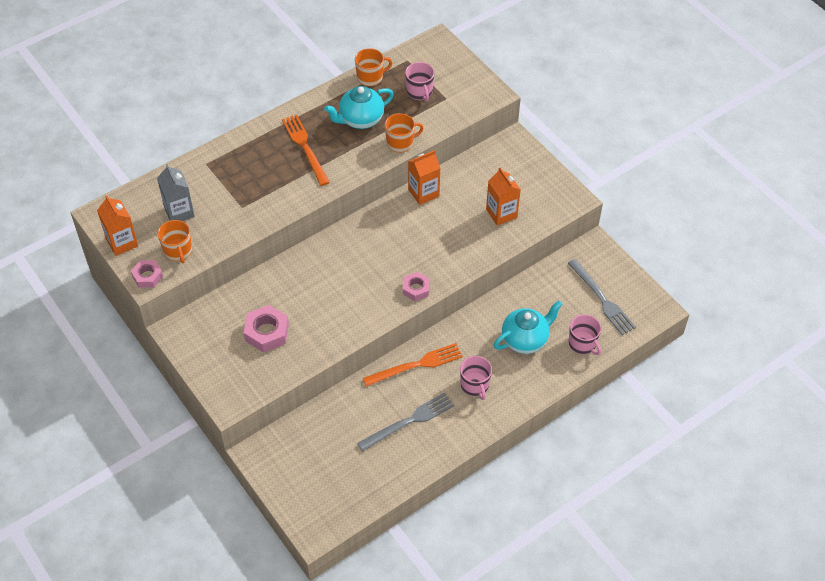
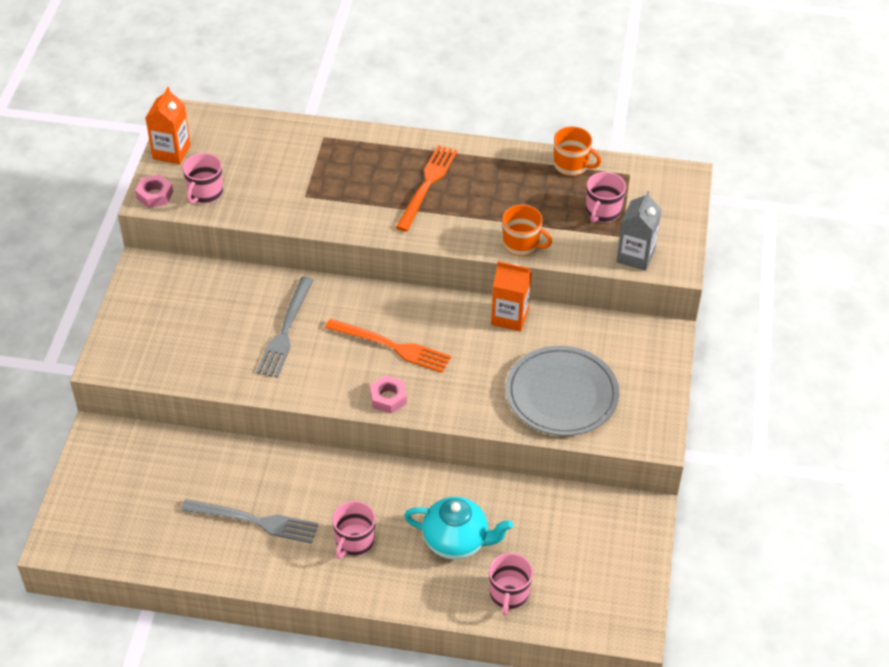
camera: 45 degrees right, 5 degrees down
(178, 251) = (205, 193): orange mug -> pink mug
(179, 212) = (248, 161): grey carton -> grey carton (635, 256)
(267, 332) = (211, 329): pink nut -> none
(360, 120) = (511, 197): turquoise teapot -> none
(416, 365) = (325, 477): orange fork -> orange fork (391, 346)
(501, 213) = (561, 394): orange carton -> grey plate
(602, 299) = (585, 569): grey fork -> grey fork (285, 330)

